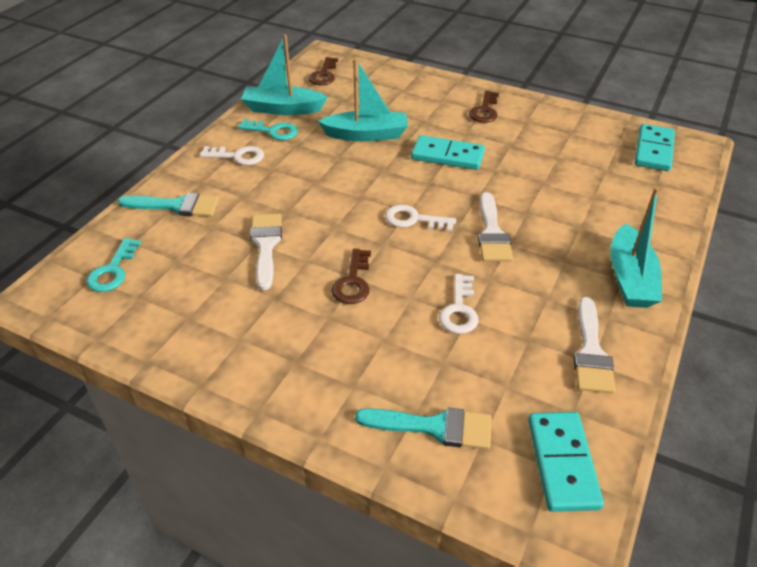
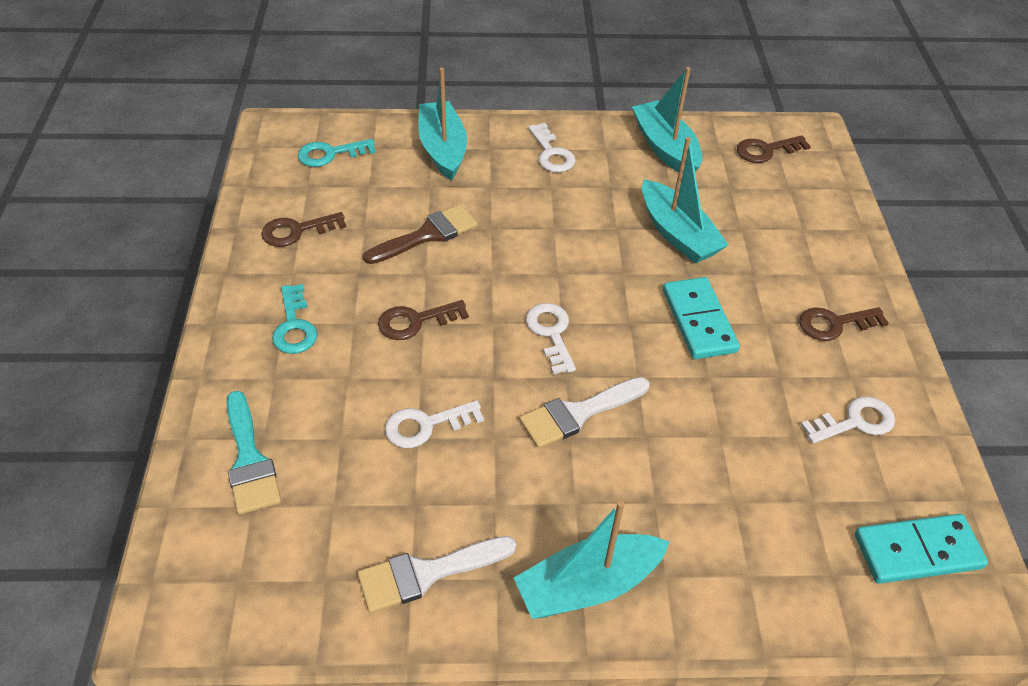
camera: 60 degrees right, 5 degrees up
(176, 206) = (443, 149): turquoise brush -> turquoise boat
(191, 321) = (297, 231): none -> brown key
(266, 245) = (427, 235): white brush -> brown brush
(273, 131) = (617, 159): turquoise key -> turquoise key (294, 326)
(559, 133) = (855, 421): none -> white key
(563, 463) = (248, 587): turquoise domino -> none

